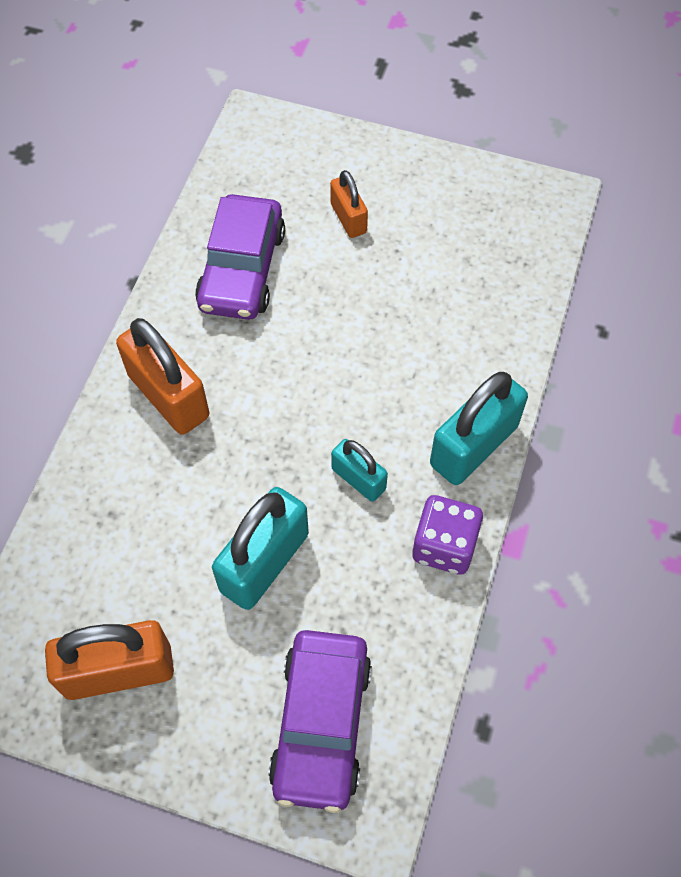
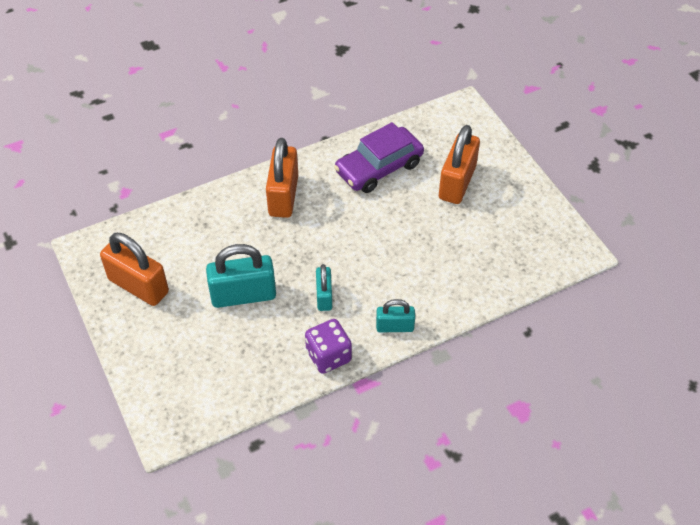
camera: 45 degrees right, 10 degrees down
(321, 723) = (191, 377): purple car -> none
(348, 218) = (457, 182): orange padlock -> orange padlock, size x1.75
(473, 445) = (395, 327): turquoise padlock -> turquoise padlock, size x0.57

